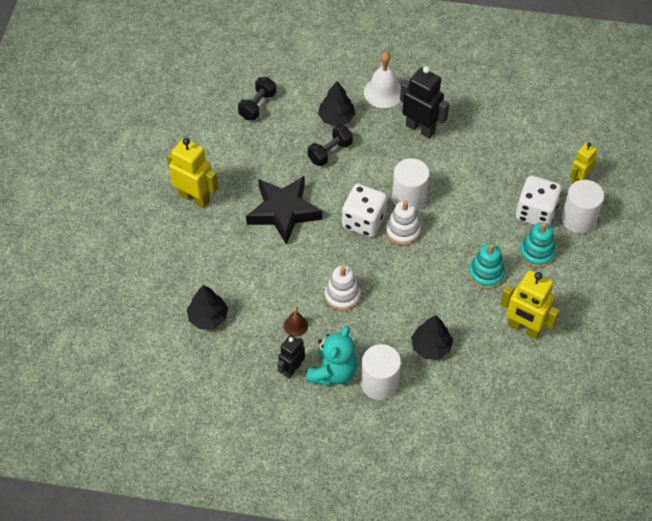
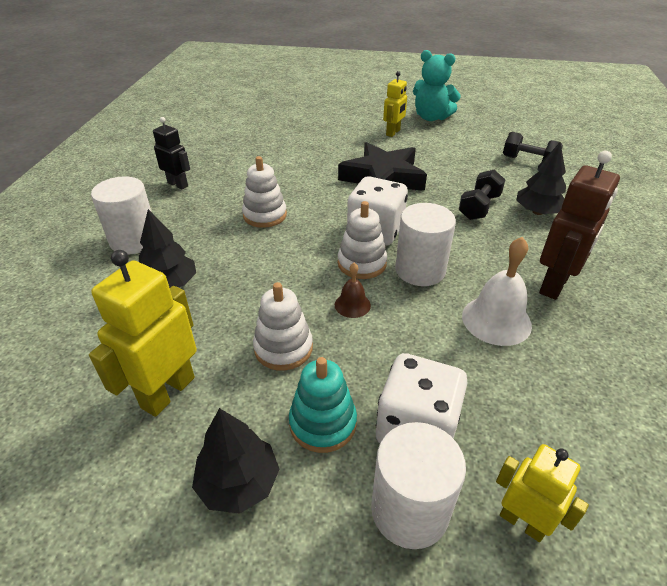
camera: 90 degrees right, 15 degrees down
(195, 198) = (393, 133): yellow robot -> yellow robot, size x0.62
(208, 317) = (253, 142): black tree -> black tree (238, 483)
(295, 325) = (231, 186): brown bell -> brown bell (352, 305)
(330, 152) = (479, 207): black dumbbell -> black dumbbell turned 75 degrees clockwise
(333, 372) = (164, 209): turquoise teddy bear -> turquoise teddy bear (431, 117)
(383, 92) = (606, 250): white bell -> white bell (496, 320)
(420, 128) = (555, 285): black robot -> brown robot
(486, 274) = (283, 348): turquoise stacking toy -> white stacking toy

